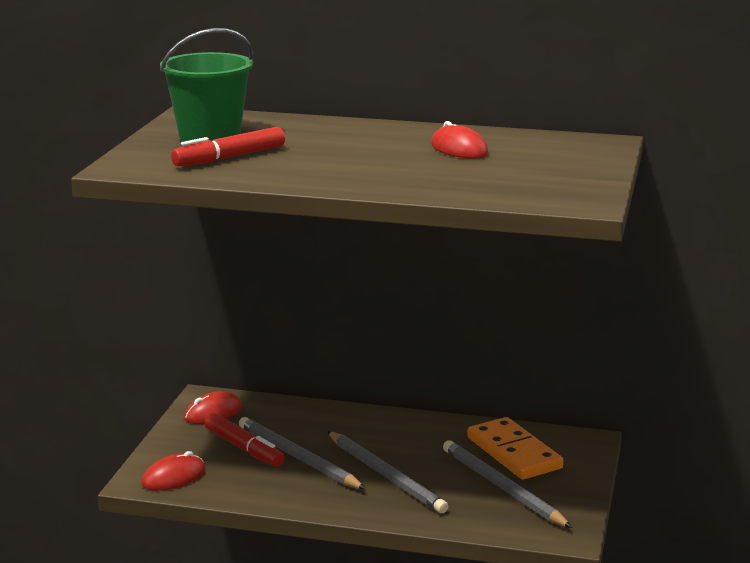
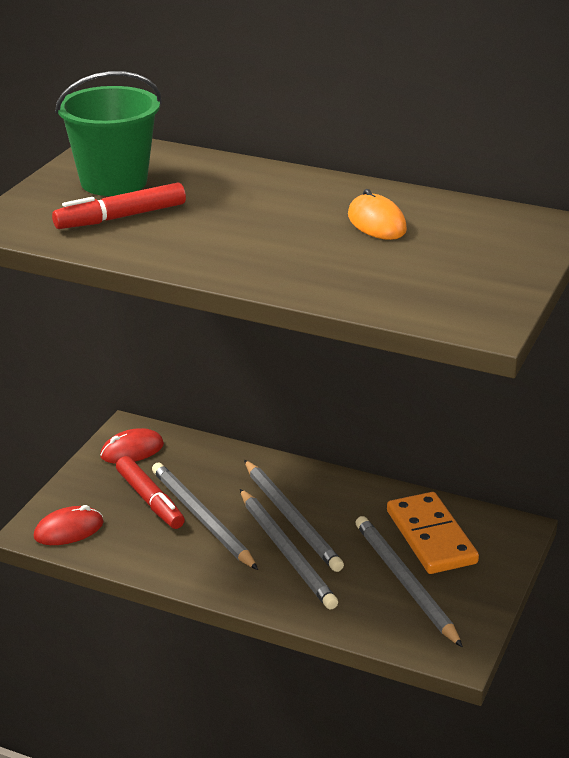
camera: 10 degrees right, 10 degrees up
(382, 450) = (291, 518): none -> grey pencil
(459, 149) = (376, 223): red mouse -> orange mouse

